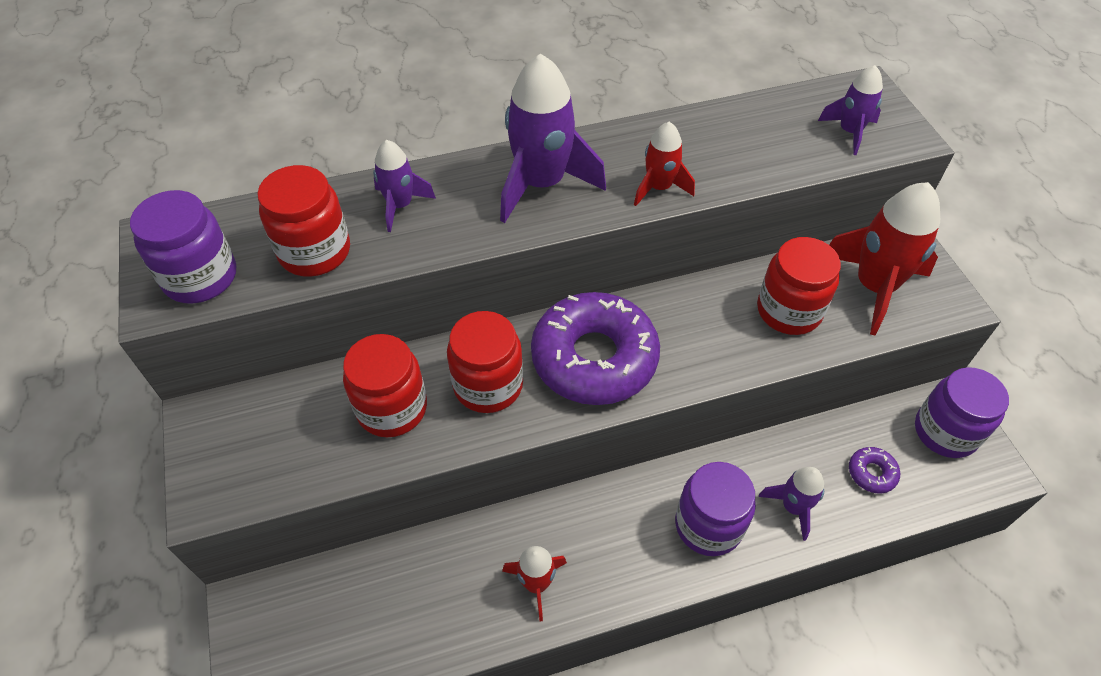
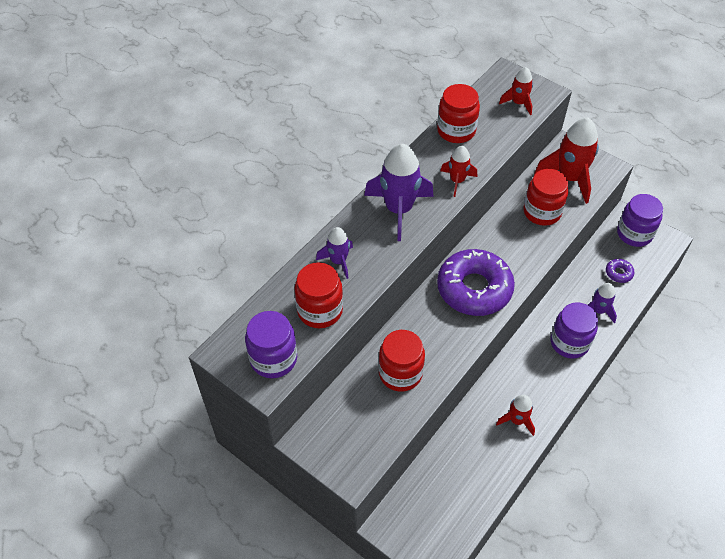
camera: 35 degrees left, 0 degrees up
(488, 385) = (436, 333): red jar -> red jar (456, 131)
(849, 132) = (518, 103): purple rocket -> red rocket

